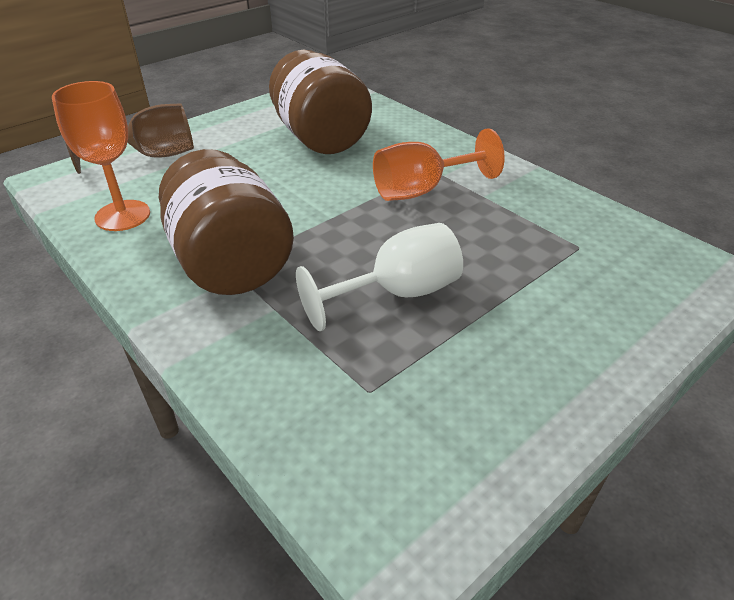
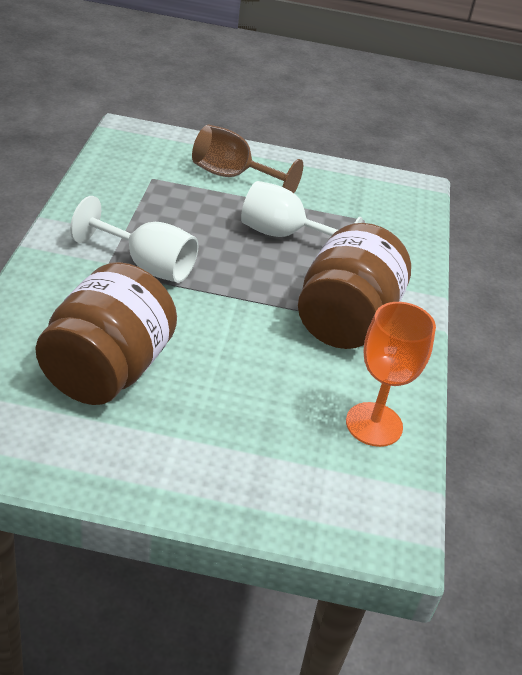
camera: 135 degrees left, 0 degrees up
(152, 157) = (275, 485): brown goblet -> brown goblet (232, 176)
(421, 190) = (147, 265): orange goblet -> white goblet

